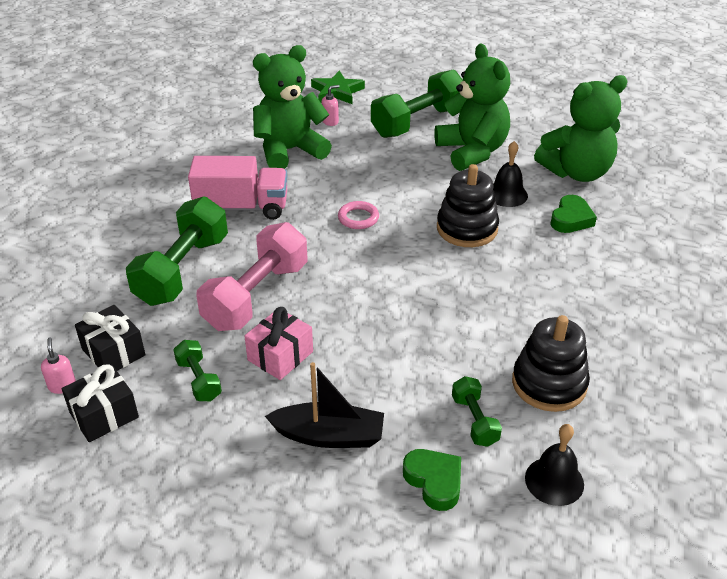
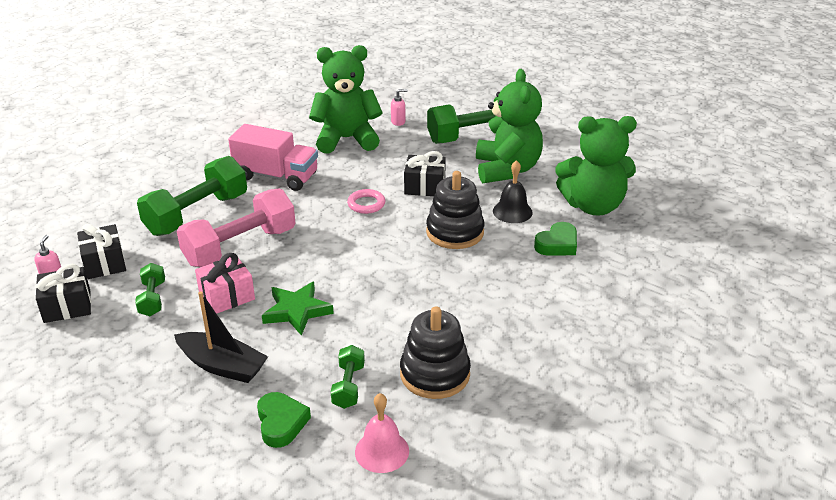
camera: 20 degrees right, 5 degrees down
(337, 92) = (421, 98): green star -> green star (296, 311)
(404, 186) = (424, 186): none -> black gift
(554, 481) = (382, 451): black bell -> pink bell

